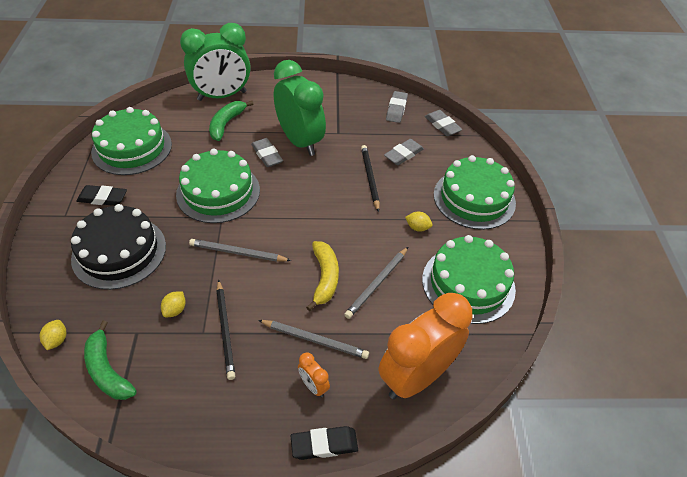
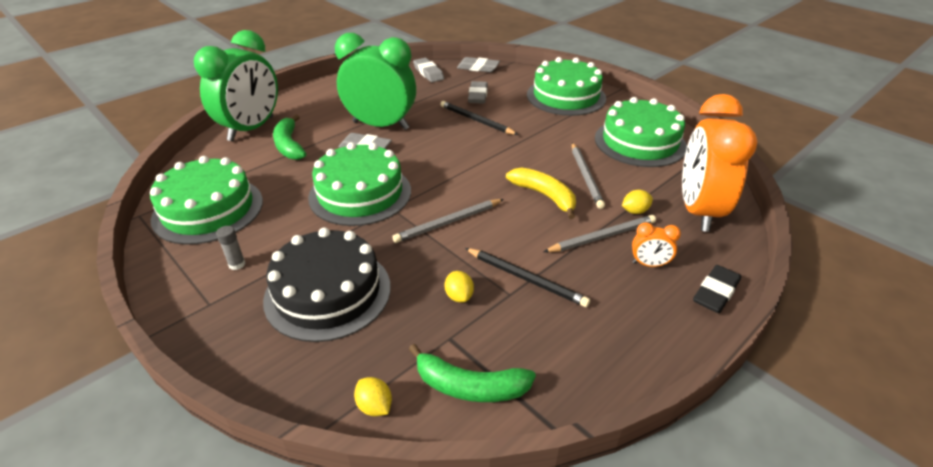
camera: 40 degrees left, 10 degrees down
(102, 198) = (237, 264): black eraser -> grey glue stick
(417, 227) = (557, 130): yellow lemon -> yellow lemon (635, 211)

